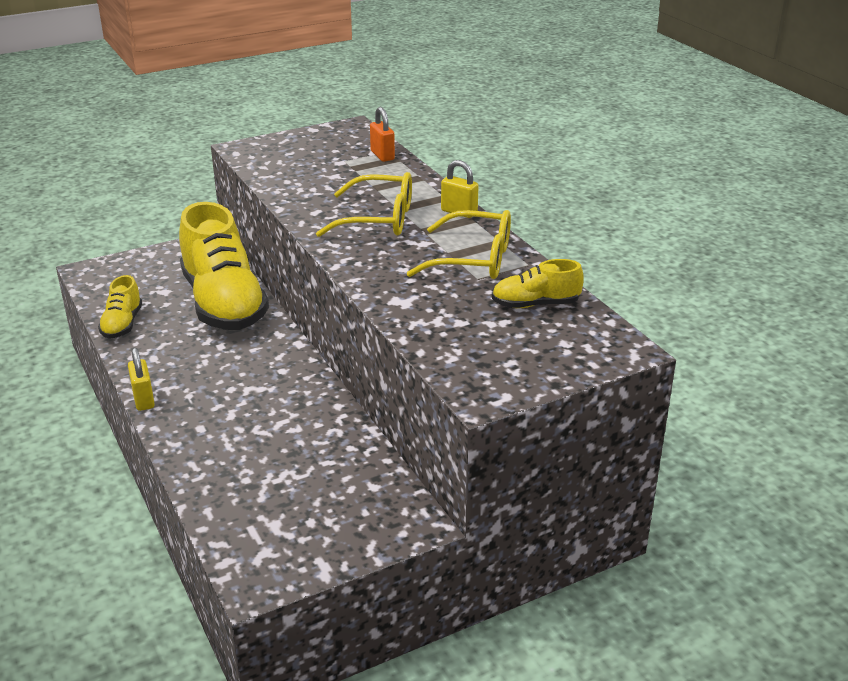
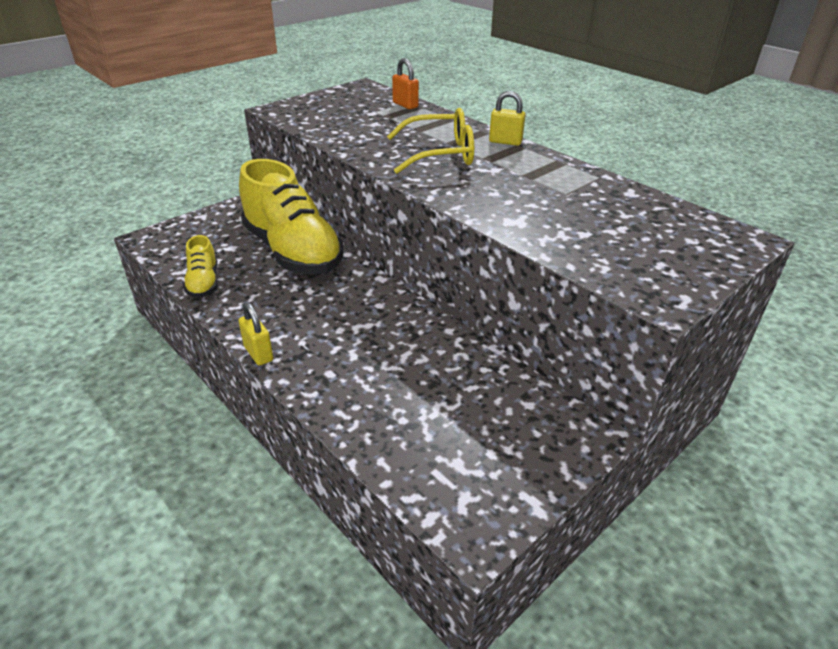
camera: 15 degrees left, 5 degrees up
(474, 259) = (550, 178): yellow glasses -> none
(535, 304) = (636, 210): yellow shoe -> none

